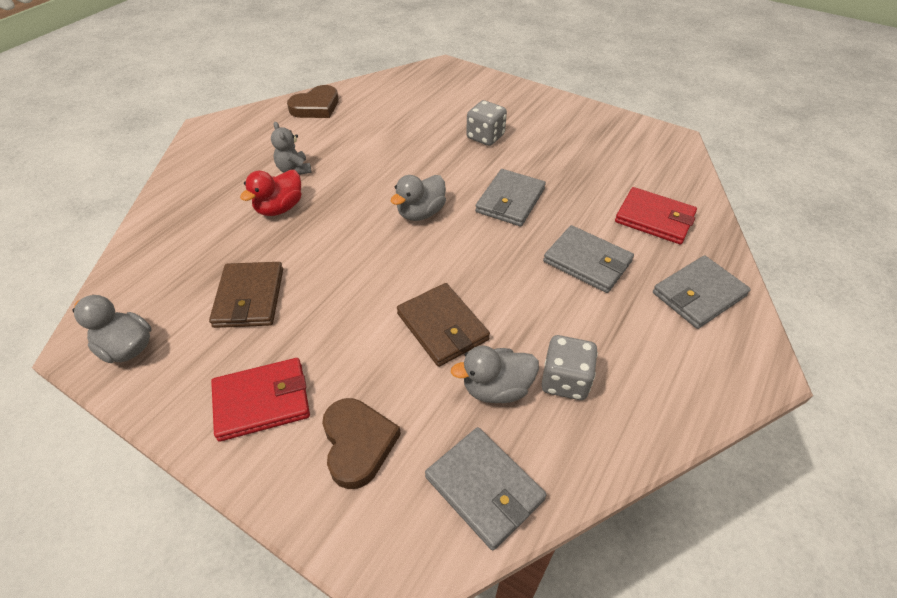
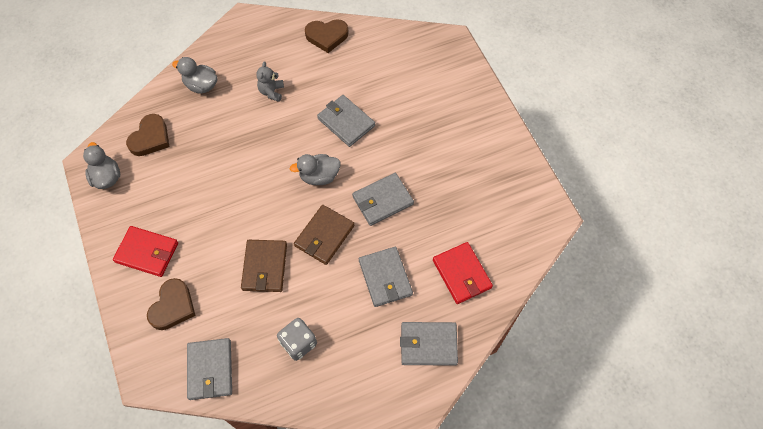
camera: 35 degrees right, 15 degrees up
(165, 276) = (150, 138): none -> brown heart
(249, 297) = (182, 181): brown wallet -> brown wallet (324, 236)
(279, 208) = (241, 121): red duck -> none
(404, 159) = (346, 122): none -> grey wallet
(485, 137) = (417, 133): grey dice -> none
(496, 388) = (260, 323): grey duck -> grey duck (201, 85)

